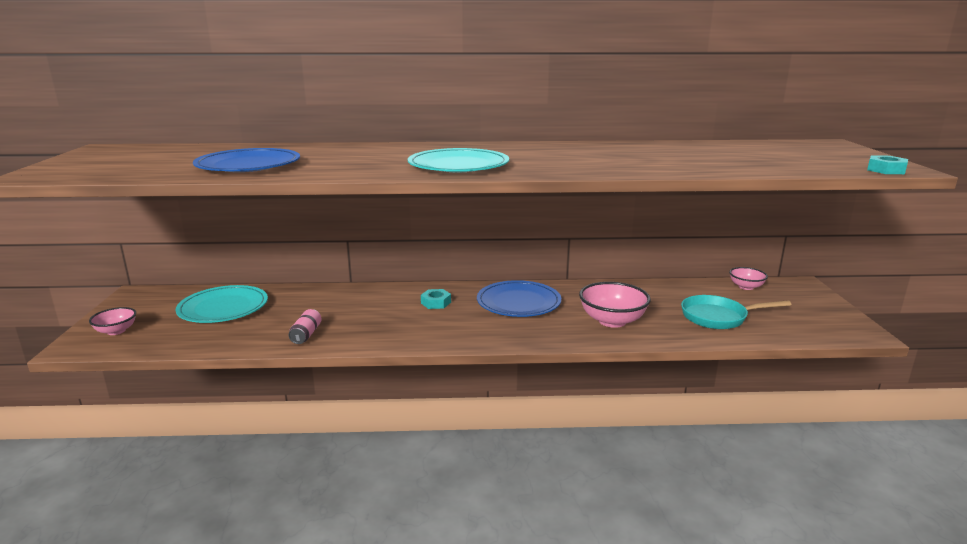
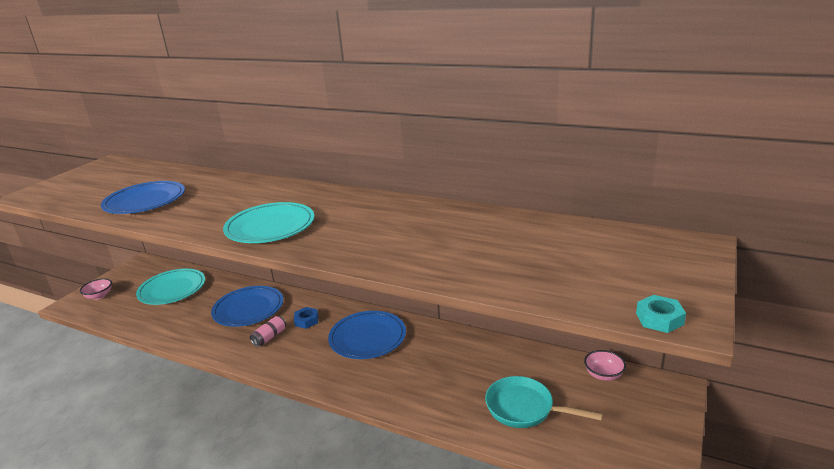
camera: 30 degrees right, 5 degrees up
(306, 334) = (192, 331): pink can -> pink can (269, 337)
(353, 306) = (248, 309): none -> blue plate
(436, 303) = (306, 320): turquoise nut -> blue nut
(612, 321) = (420, 383): pink bowl -> none

